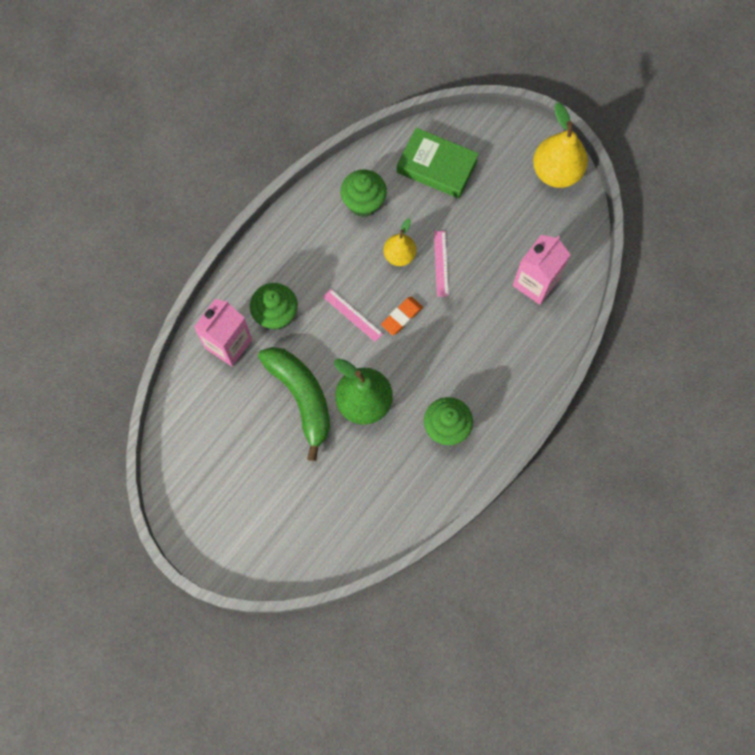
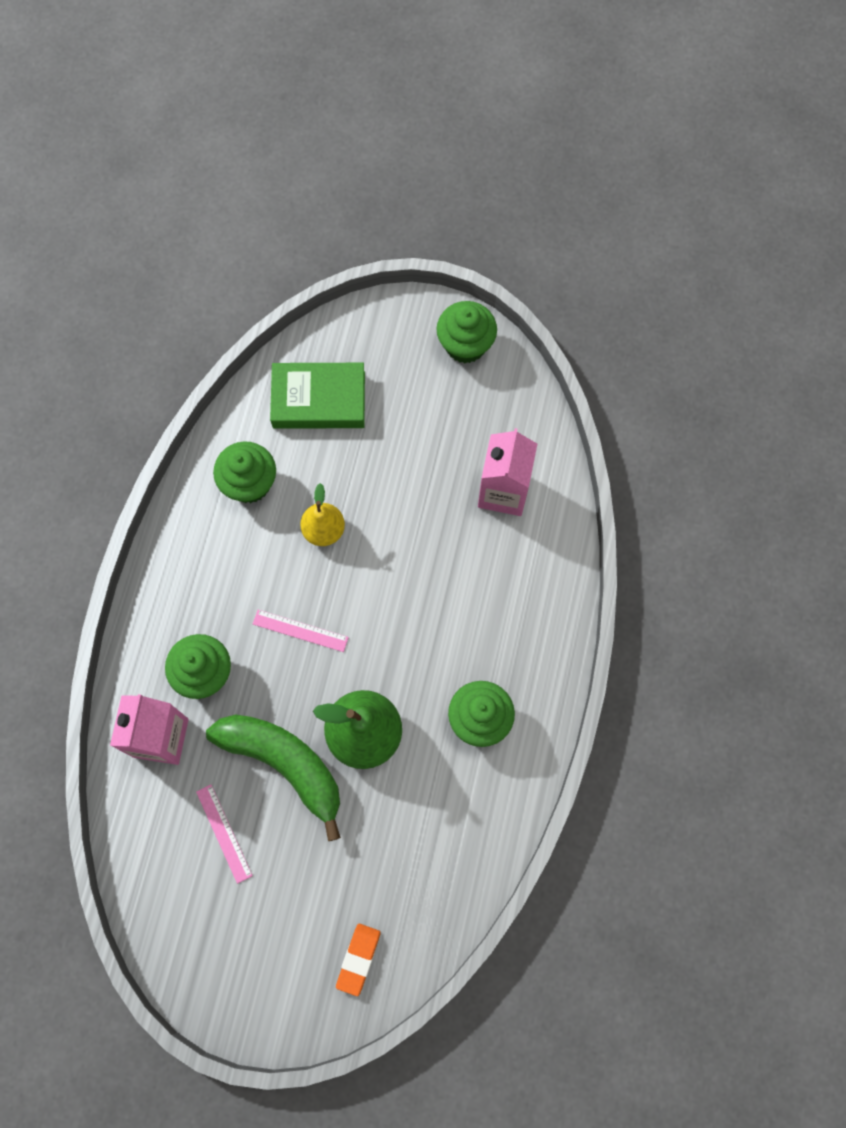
camera: 25 degrees left, 0 degrees up
(401, 317) = (362, 606): orange eraser -> orange eraser (358, 959)
(441, 263) = (379, 517): pink ruler -> pink ruler (224, 833)
(556, 172) = (465, 345): yellow pear -> green cupcake

